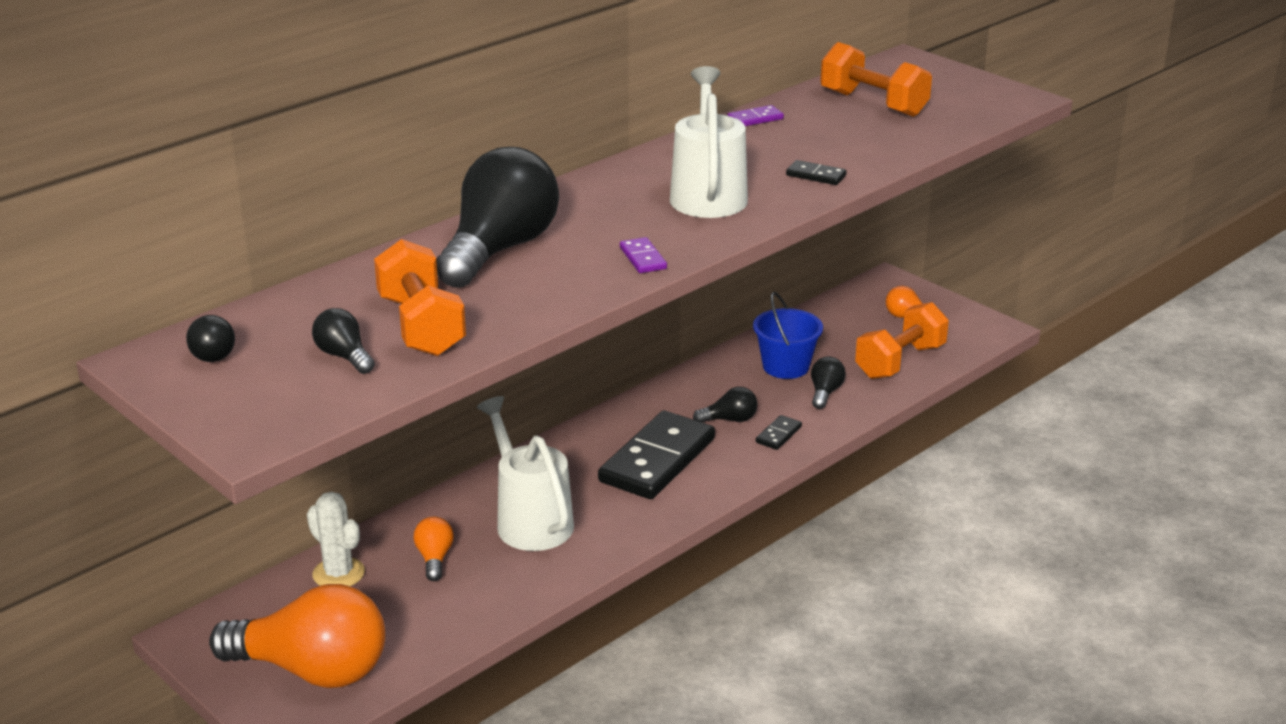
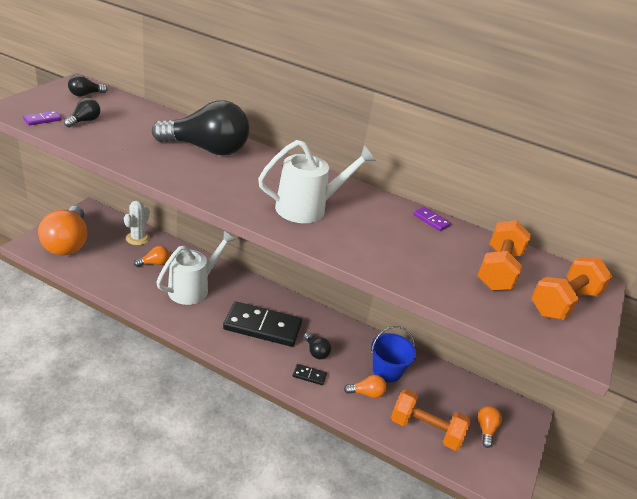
camera: 65 degrees right, 5 degrees up
(421, 326) = (117, 136): orange dumbbell -> orange dumbbell (564, 303)
(643, 258) = (212, 191): purple domino -> purple domino (42, 120)
(816, 175) = (360, 248): black domino -> none
(825, 393) = (366, 393): black light bulb -> orange light bulb

